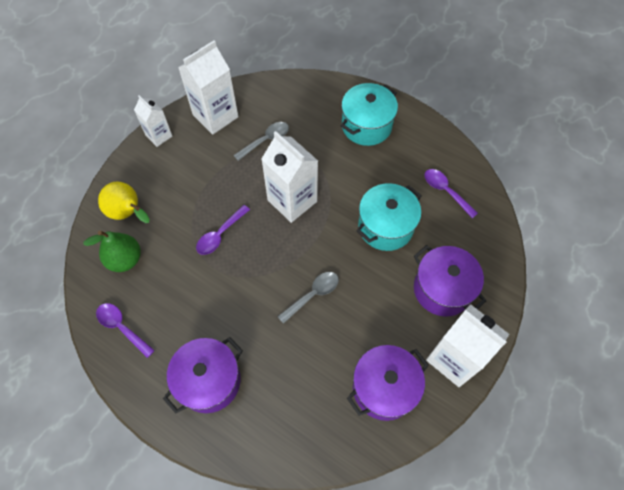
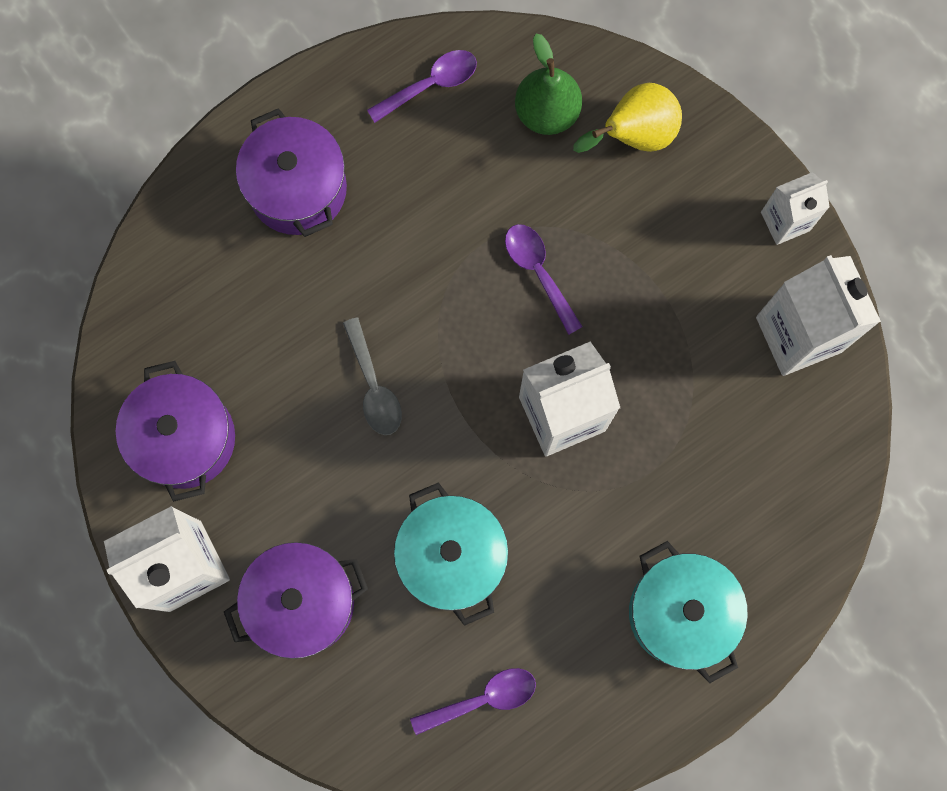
camera: 110 degrees right, 15 degrees up
(266, 140) = (709, 410): grey spoon -> none

